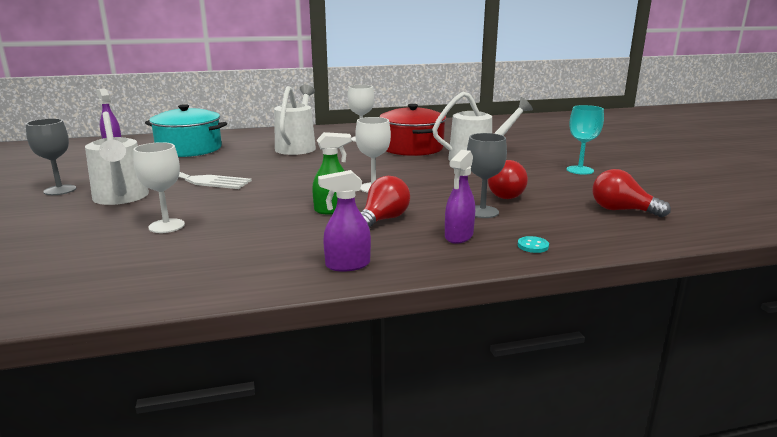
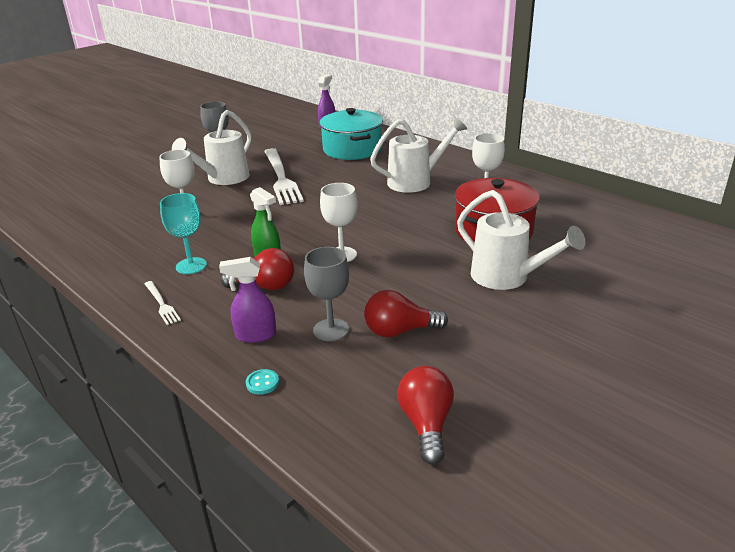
camera: 60 degrees right, 10 degrees up
(347, 265) = (161, 304): purple spray bottle -> white fork
(580, 170) = (558, 359): turquoise goblet -> turquoise goblet (191, 266)

